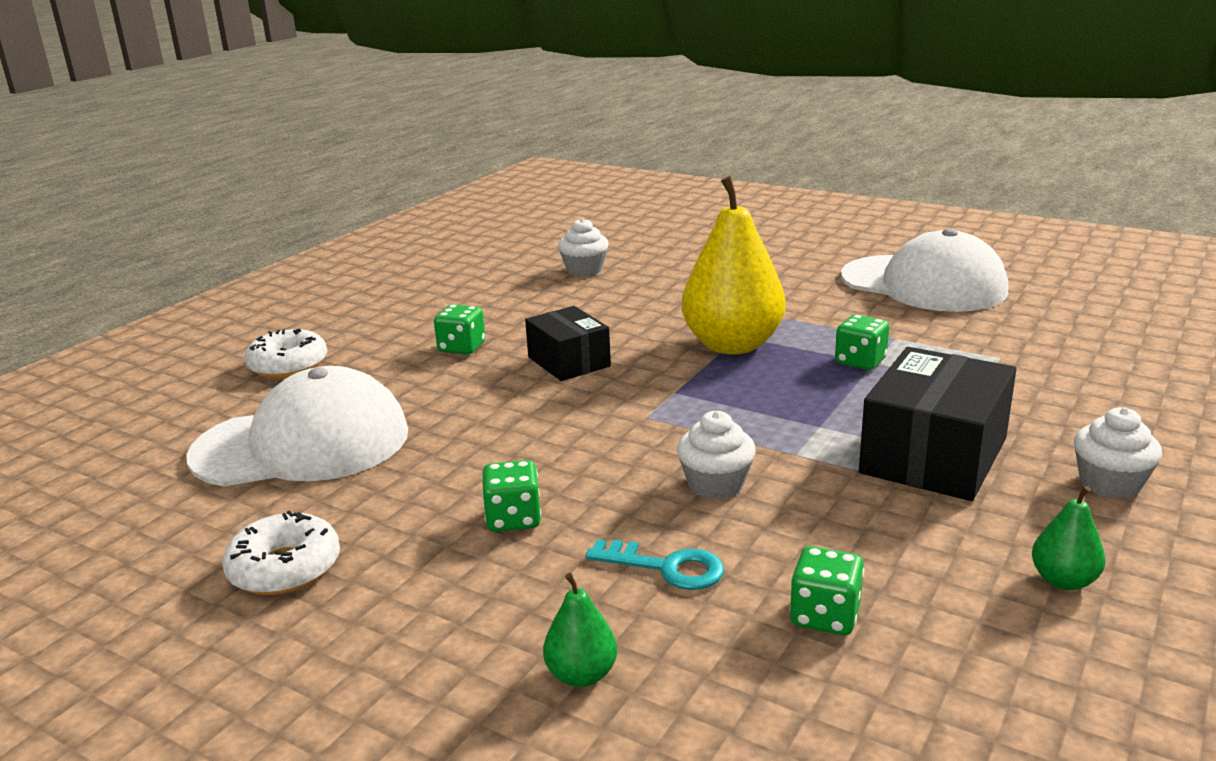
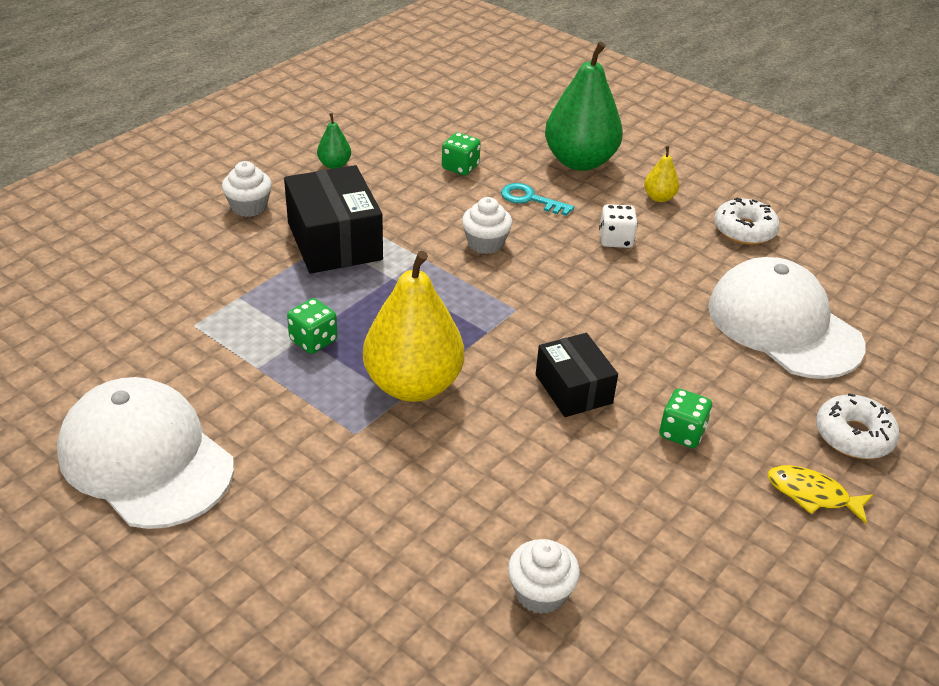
camera: 175 degrees left, 15 degrees up
(302, 444) = (783, 325): white cap -> white cap turned 60 degrees clockwise
(355, 329) = (812, 494): none -> yellow fish
(423, 610) = (659, 198): none -> yellow pear
(513, 519) = (615, 240): green dice -> white dice
(581, 675) = (580, 161): green pear -> green pear, size x2.30
(933, 456) = (334, 241): black box -> black box turned 60 degrees counterclockwise

